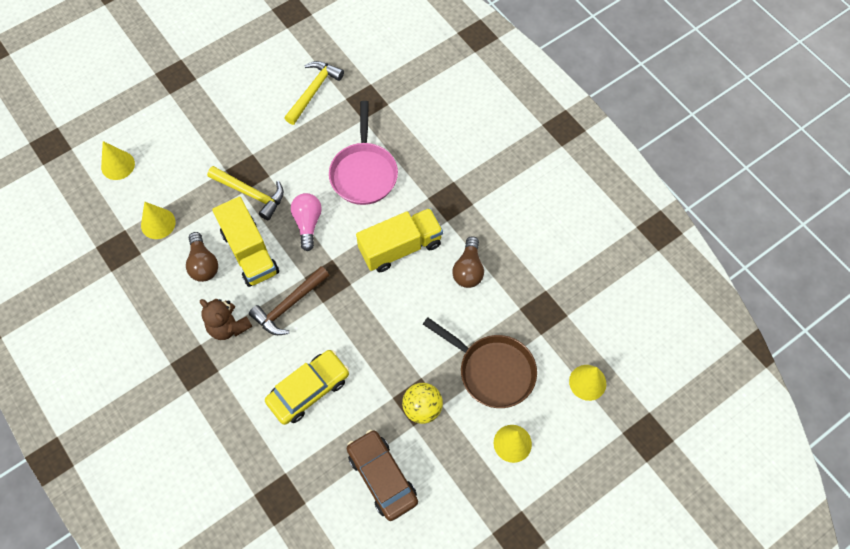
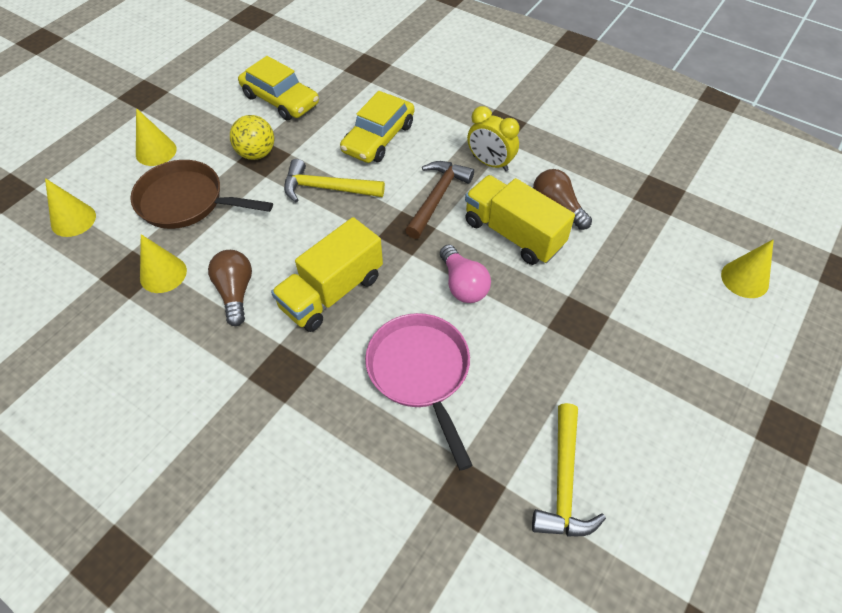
camera: 160 degrees right, 10 degrees down
(158, 223) = (639, 231): yellow cone -> yellow cone (163, 274)
(228, 326) = (490, 163): brown teddy bear -> yellow clock
(251, 194) = (555, 297): yellow hammer -> yellow hammer (327, 188)
(382, 477) = (280, 100): brown car -> yellow car

